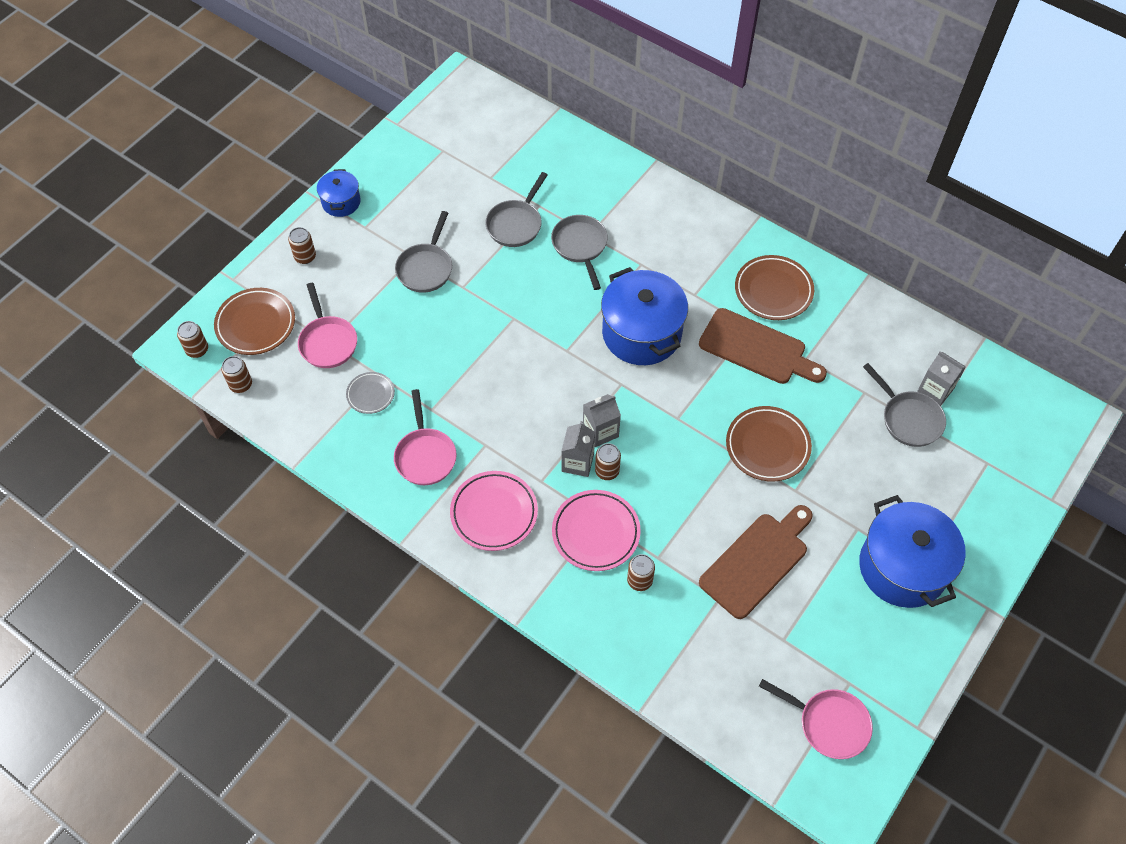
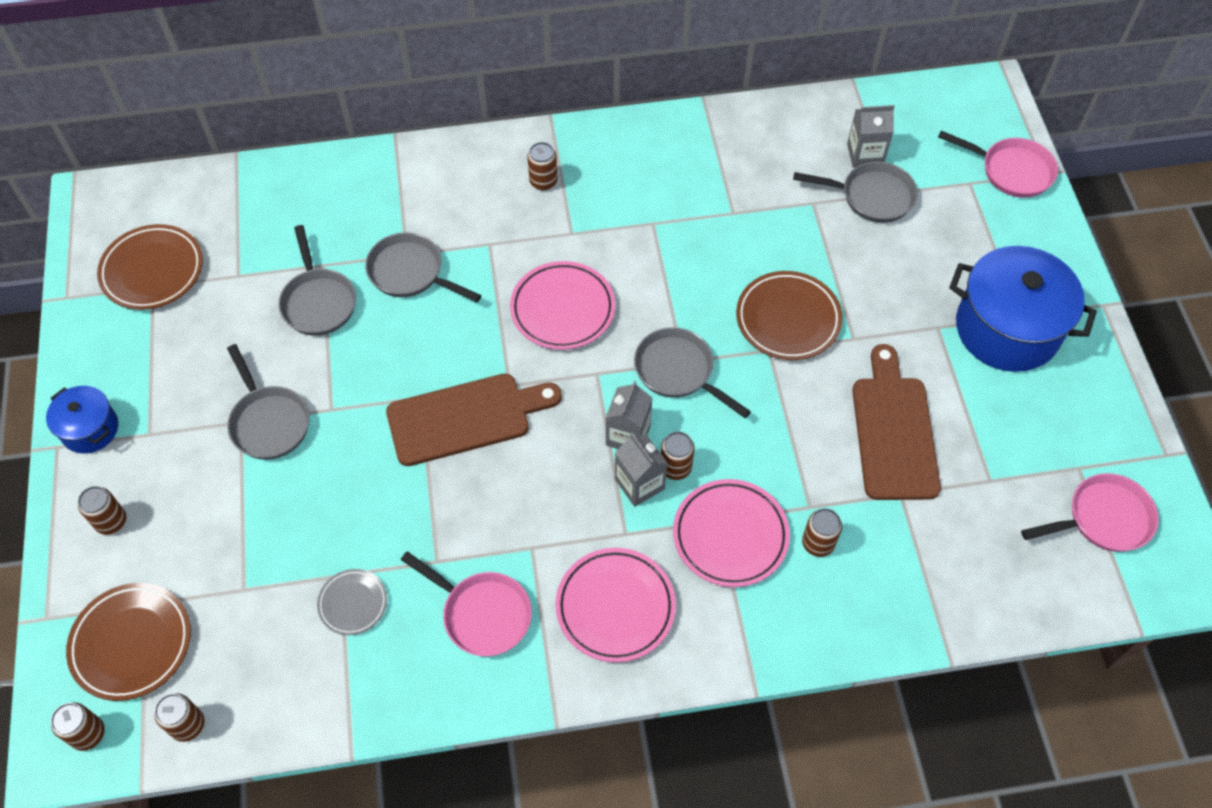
camera: 45 degrees left, 0 degrees up
(328, 342) = (241, 590): pink pan -> pink pan (1011, 171)
(641, 333) = (562, 309): blue pot -> pink plate
(668, 421) = (678, 371): none -> grey pan
(711, 252) = (543, 181): none -> brown can
(757, 348) = (681, 238): brown cutting board -> brown cutting board (465, 418)
(773, 291) = (638, 174): brown plate -> brown plate (152, 271)

